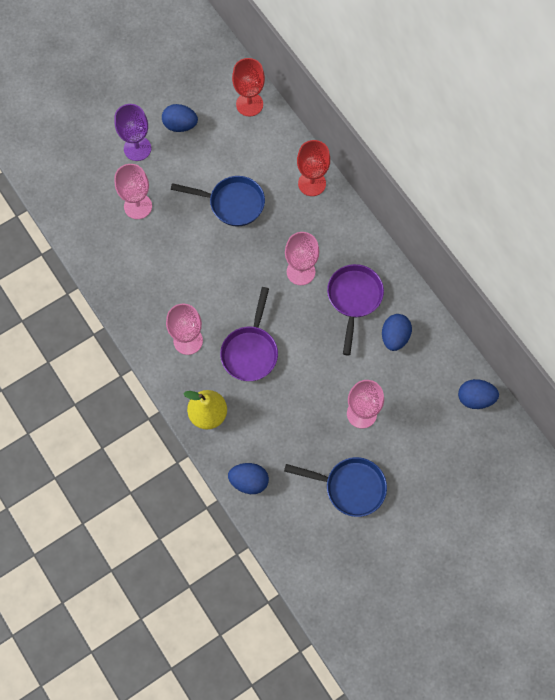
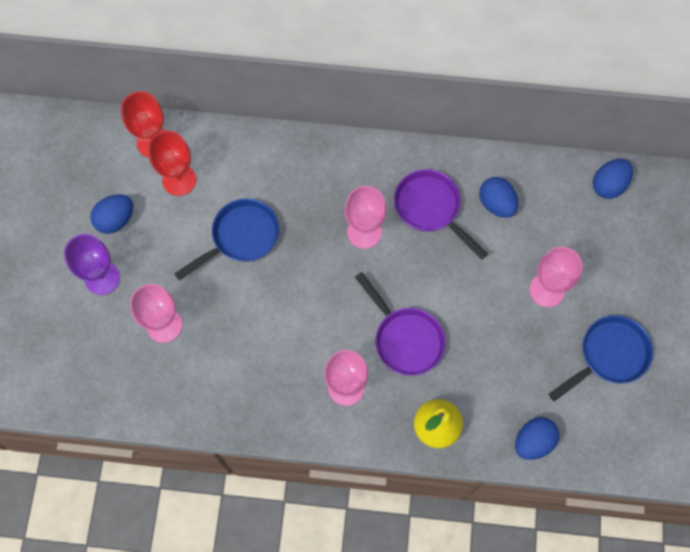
camera: 50 degrees left, 0 degrees up
(312, 183) = (285, 153): red goblet -> red goblet (179, 180)

